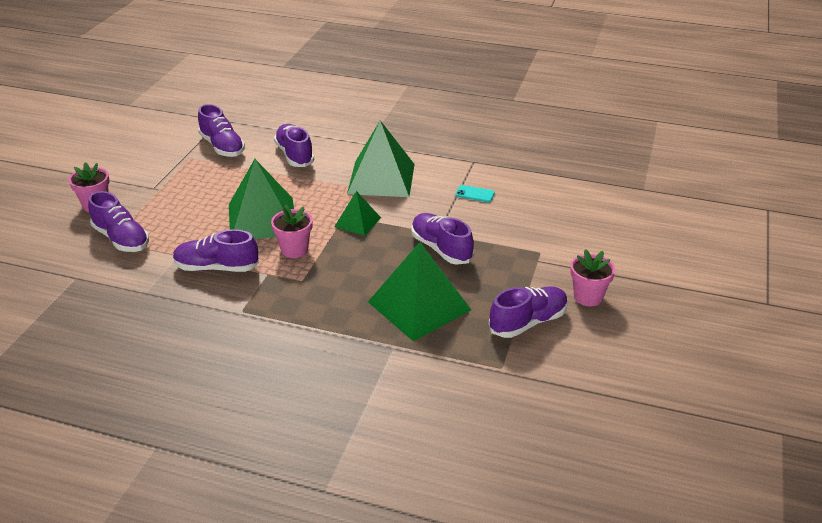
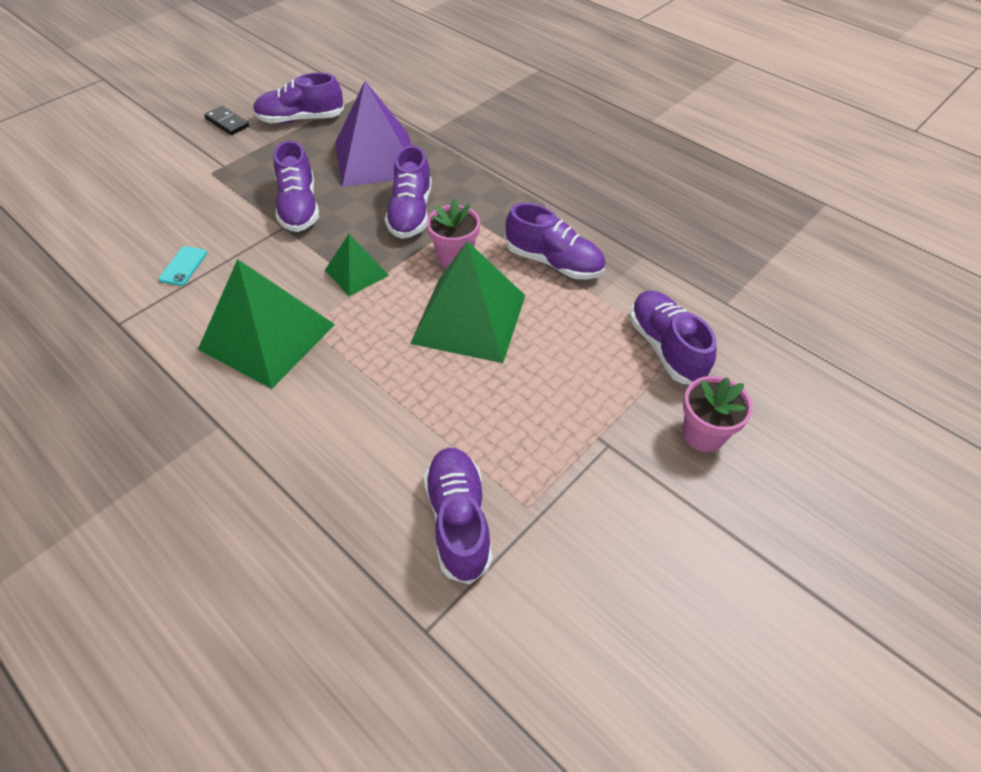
camera: 155 degrees left, 15 degrees up
(294, 155) = (350, 442): purple shoe -> purple shoe (411, 213)
(419, 305) = (376, 159): green pyramid -> purple pyramid
(475, 194) = (183, 266): turquoise phone -> turquoise phone turned 60 degrees clockwise
(588, 297) = (227, 123): pink flower pot -> black domino

